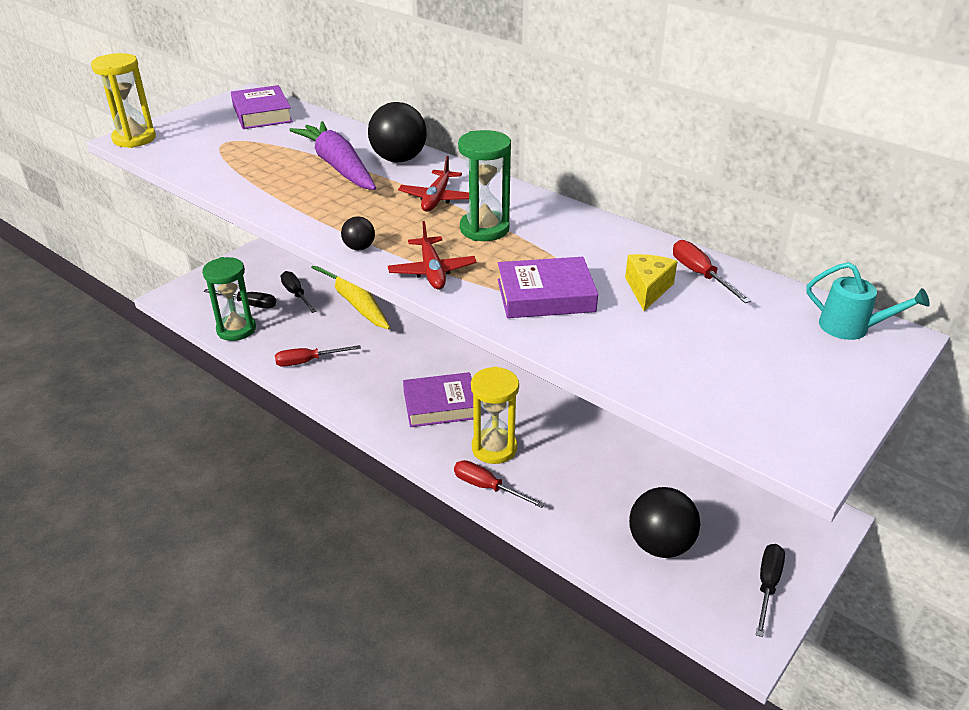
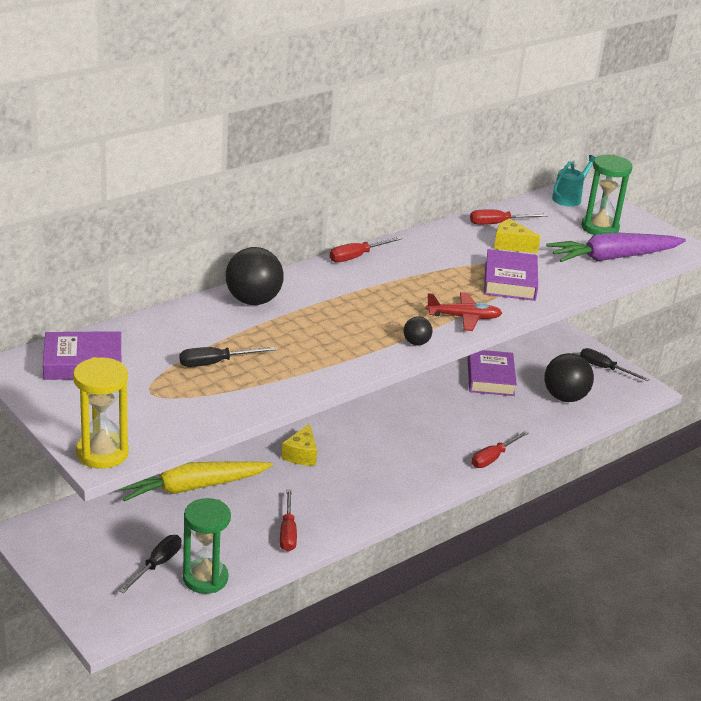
camera: 80 degrees left, 5 degrees down
(296, 294) = (155, 527): black screwdriver -> black screwdriver (215, 363)
(338, 166) = (252, 333): purple carrot -> purple carrot (613, 257)
(428, 350) = (301, 454): none -> yellow cheese
(436, 198) = (342, 295): red plane -> none
(440, 405) = (385, 462): purple book -> purple book (490, 378)
(484, 229) = (405, 285): green hourglass -> green hourglass (600, 228)
(494, 448) = (449, 445): yellow hourglass -> none
(528, 196) = (357, 256): none -> red screwdriver

